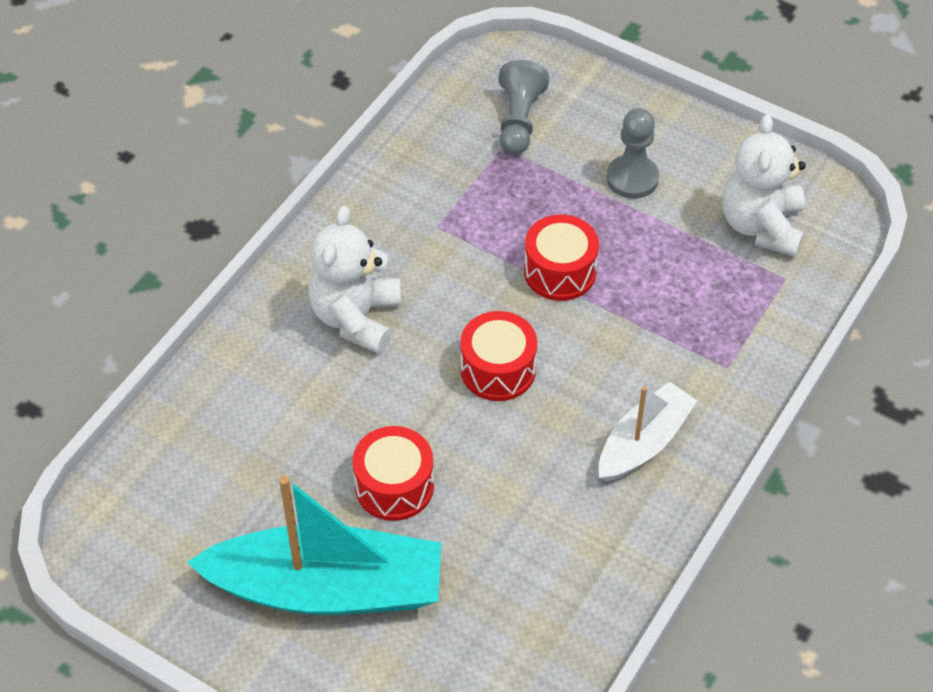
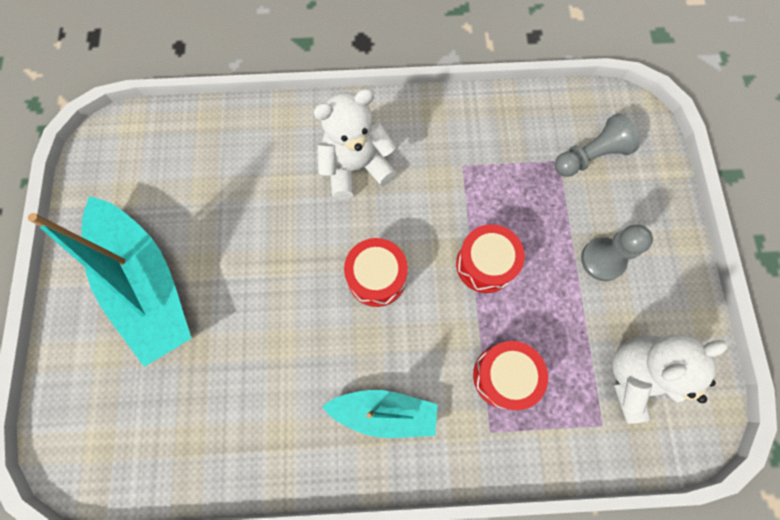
camera: 55 degrees right, 20 degrees up
(394, 486) = (245, 274): red drum -> red drum (504, 376)
(644, 442) = (384, 413): white boat -> turquoise boat

